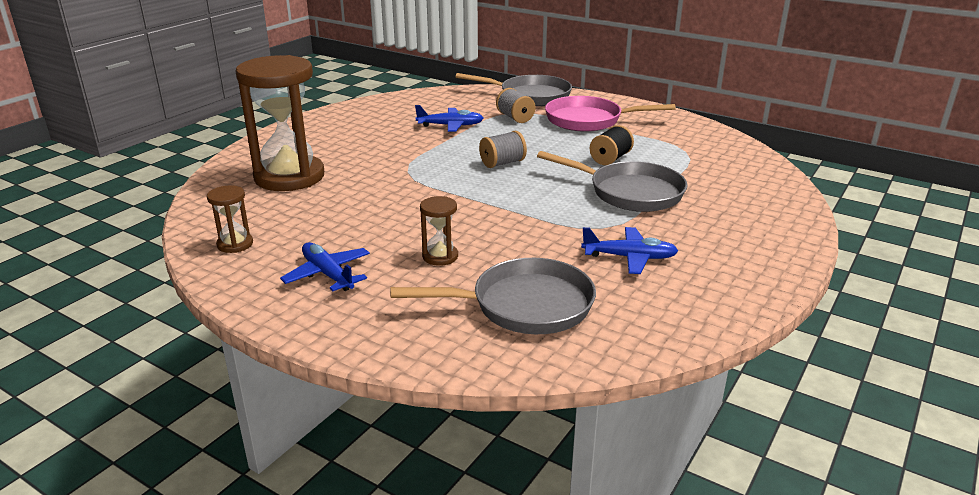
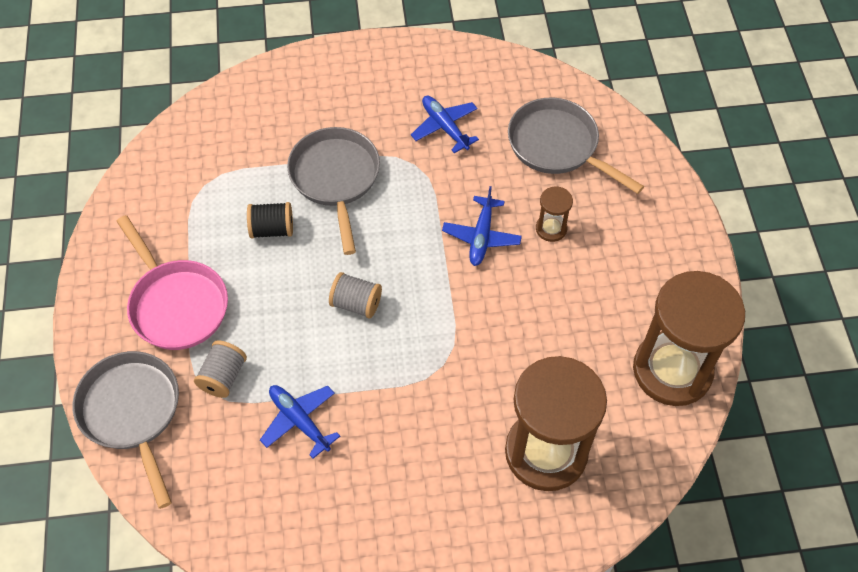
camera: 130 degrees left, 30 degrees up
(235, 244) = (672, 370): brown hourglass -> brown hourglass, size x2.33
(328, 274) = (638, 274): blue plane -> blue plane (481, 236)

